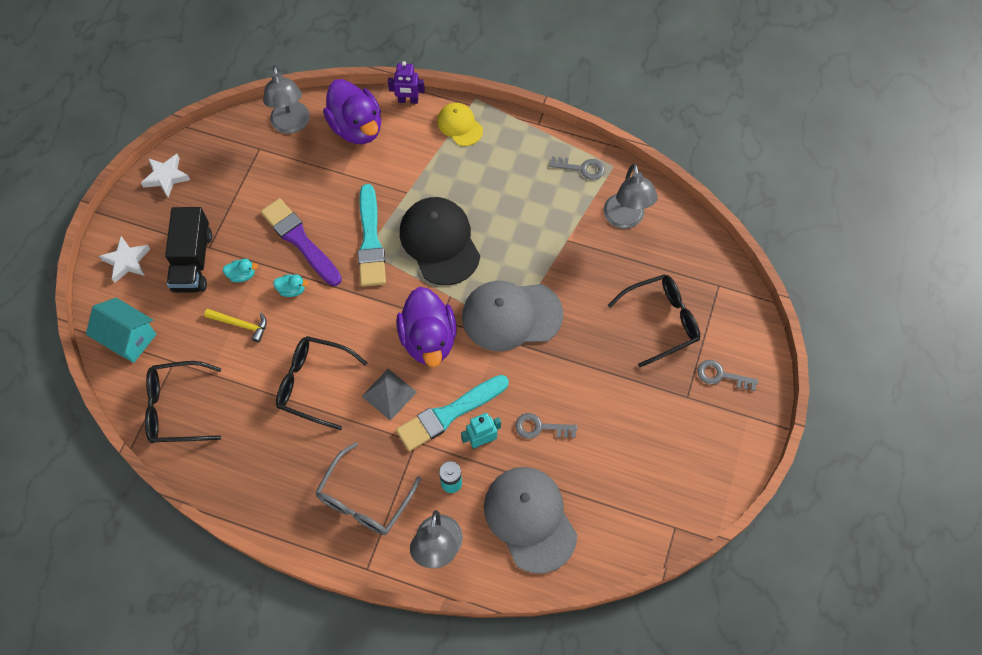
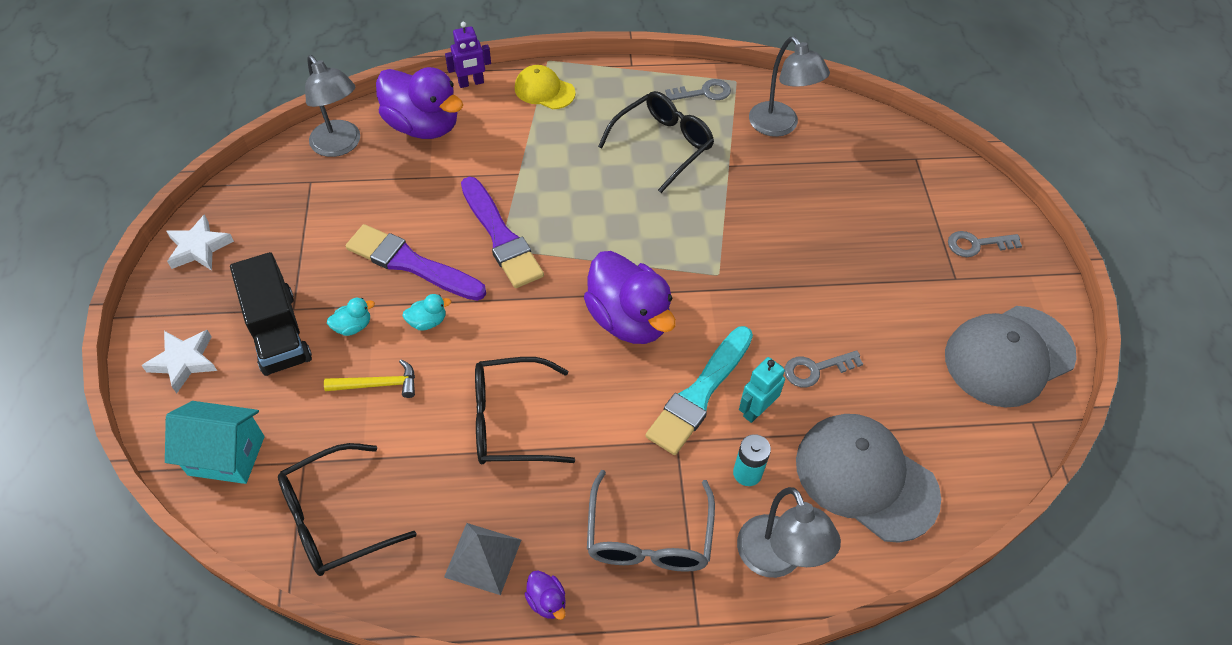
camera: 25 degrees left, 10 degrees down
(281, 514) = (547, 601): none -> purple duck
(370, 241) = (501, 236): turquoise brush -> purple brush
(389, 394) = (613, 398): grey pyramid -> grey pyramid (483, 558)
(439, 242) = (585, 212): black cap -> none
(511, 316) = (712, 261): grey cap -> grey cap (1008, 356)
(661, 321) = (880, 212): black glasses -> black glasses (663, 145)

